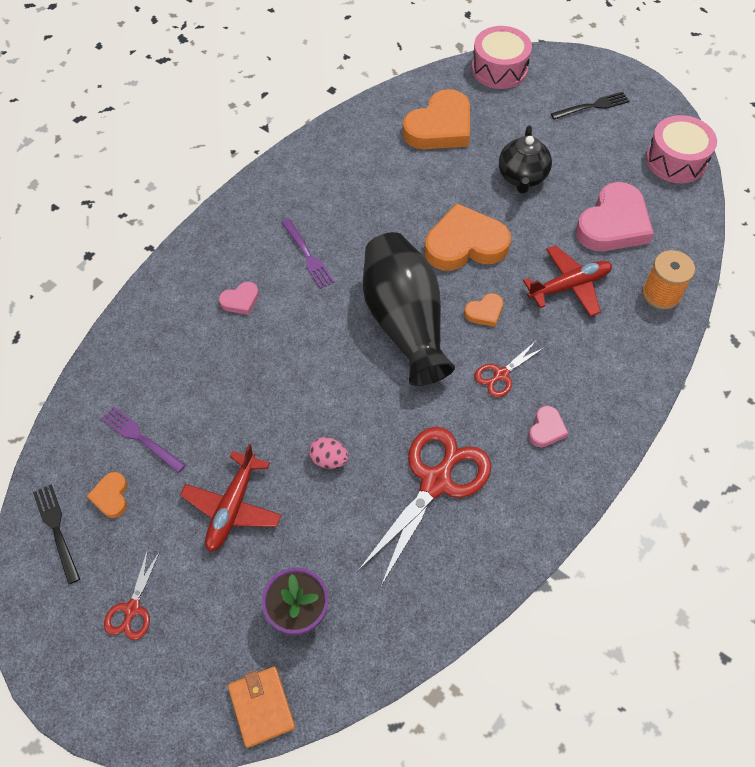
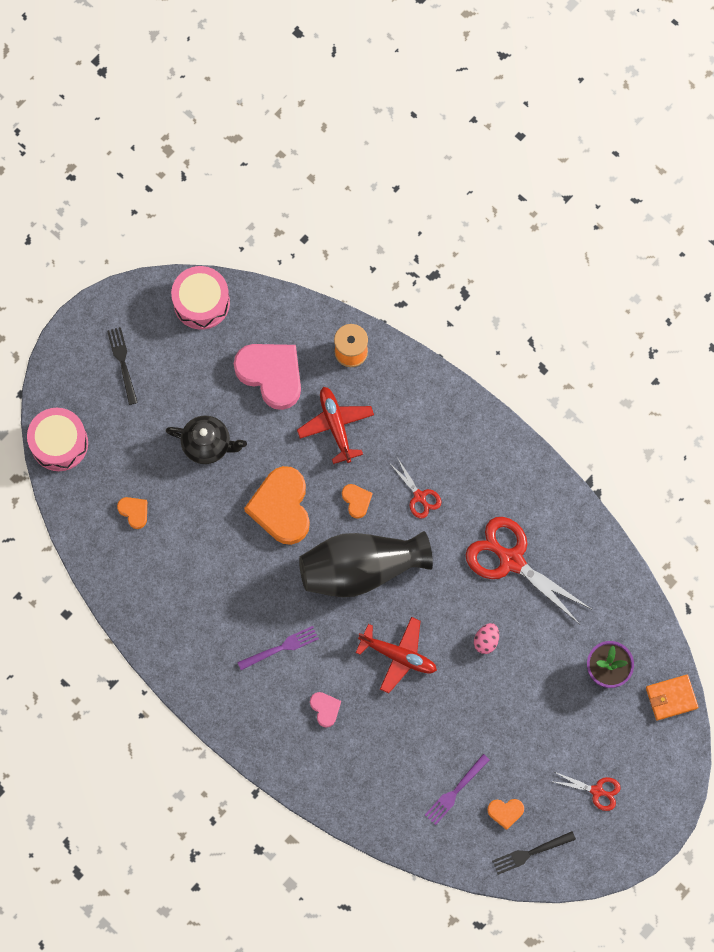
camera: 85 degrees left, 15 degrees up
(232, 507) = (521, 717): red plane -> red plane (398, 656)
(440, 127) = (134, 512): orange heart -> orange heart, size x0.46
(546, 429) = (472, 469): pink heart -> none

